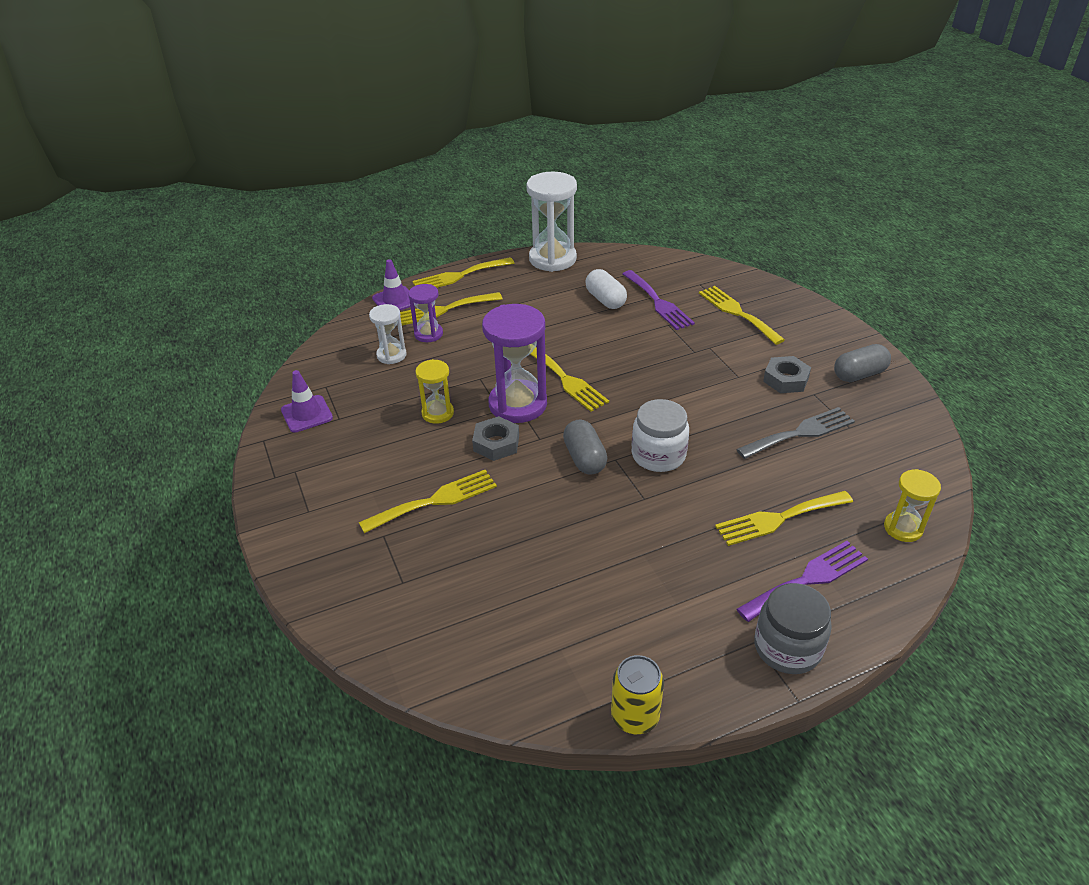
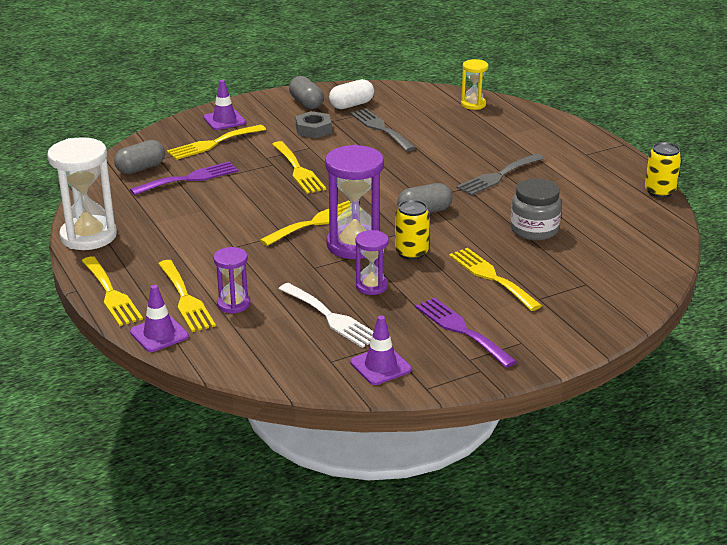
camera: 95 degrees left, 10 degrees down
(391, 355) = (273, 324): white hourglass -> none
(391, 387) = (331, 317): none -> white fork
(438, 413) = (371, 286): yellow hourglass -> purple hourglass
(496, 443) = (411, 252): grey nut -> yellow can
(605, 300) = (180, 205): white capsule -> white capsule (351, 105)
(658, 455) = (415, 181): white jar -> none
(676, 532) = (498, 176): none -> grey fork
(678, 275) = (141, 168): none -> grey capsule
(778, 519) = (475, 141): yellow fork -> yellow fork (298, 170)
(787, 647) = (586, 145): grey jar -> grey jar (534, 230)
(796, 318) = (224, 120): none -> purple traffic cone
(807, 579) = (528, 135): purple fork -> purple fork (461, 330)

